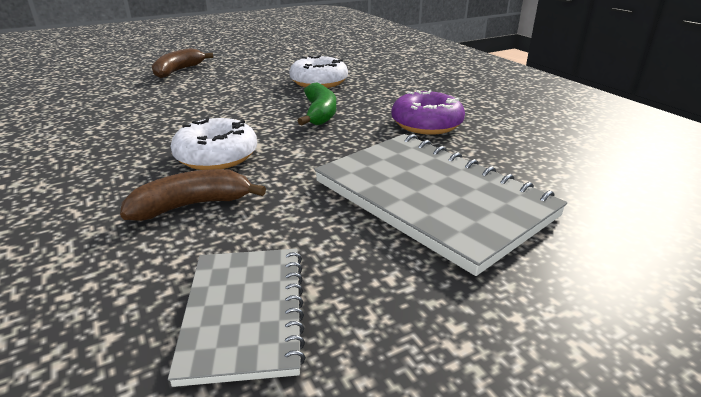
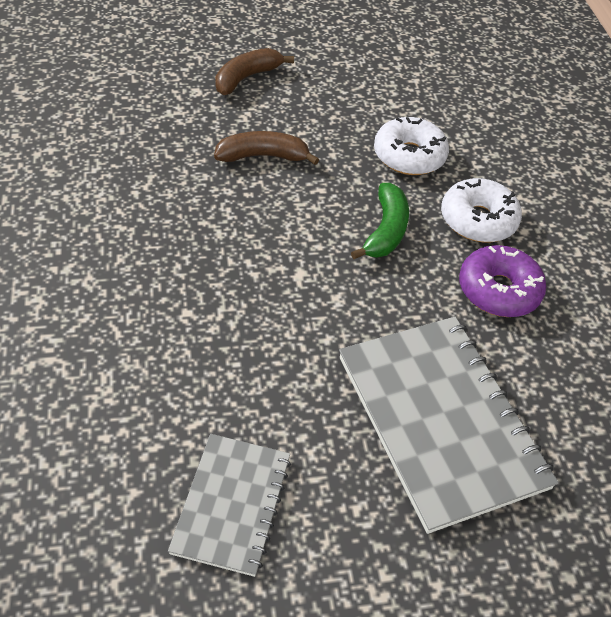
camera: 15 degrees right, 20 degrees up
(192, 206) = (216, 356): brown banana -> brown banana (263, 156)
(216, 156) = (254, 282): white donut -> white donut (478, 220)

